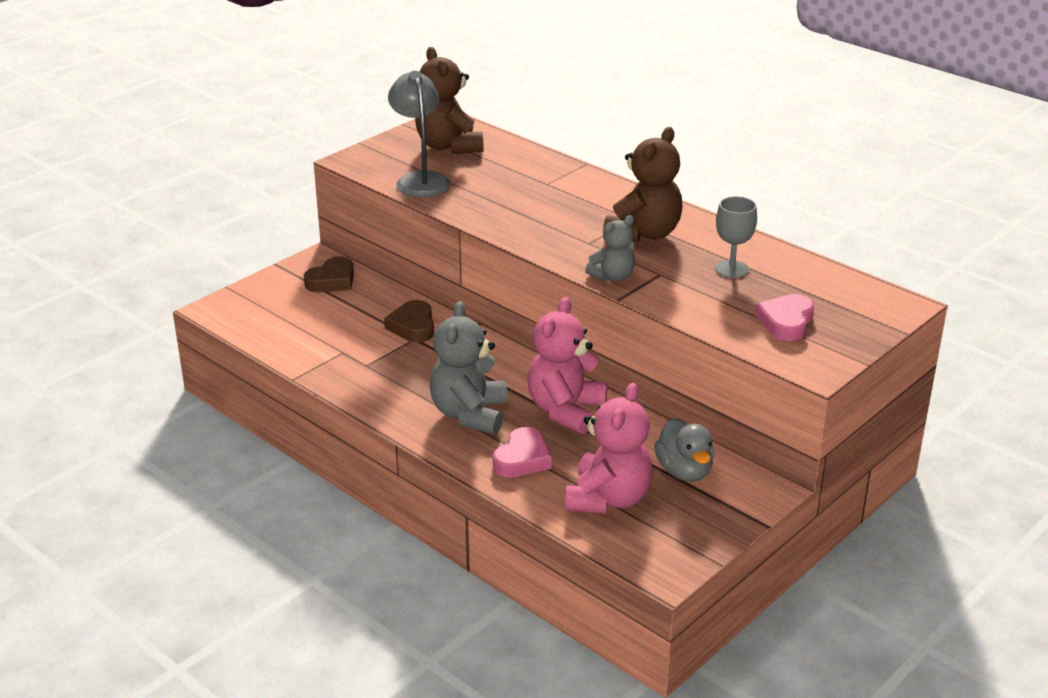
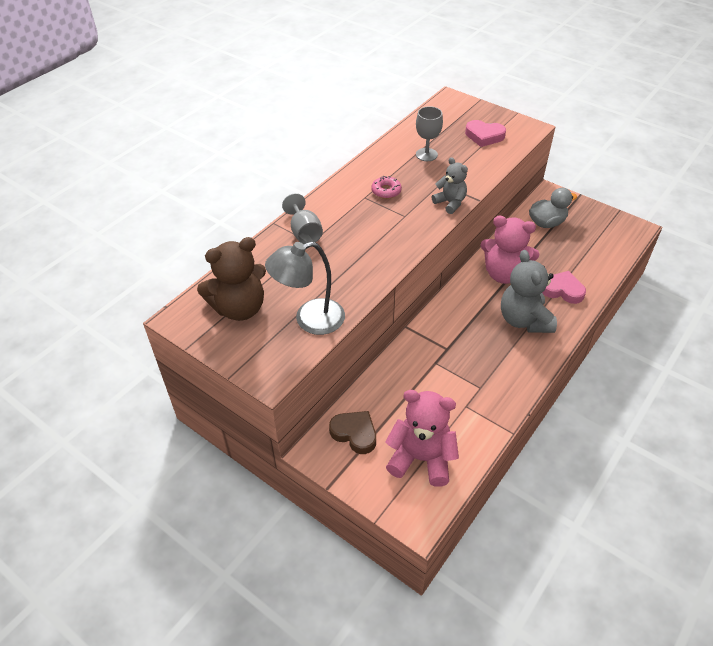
camera: 95 degrees left, 15 degrees up
(413, 326) = (419, 366): brown heart -> none
(469, 414) = (524, 320): grey teddy bear -> grey teddy bear turned 75 degrees clockwise
(565, 180) = (304, 233): none -> grey goblet
(608, 498) = (585, 251): pink teddy bear -> pink teddy bear (421, 458)
(644, 233) = (386, 191): brown teddy bear -> pink donut

